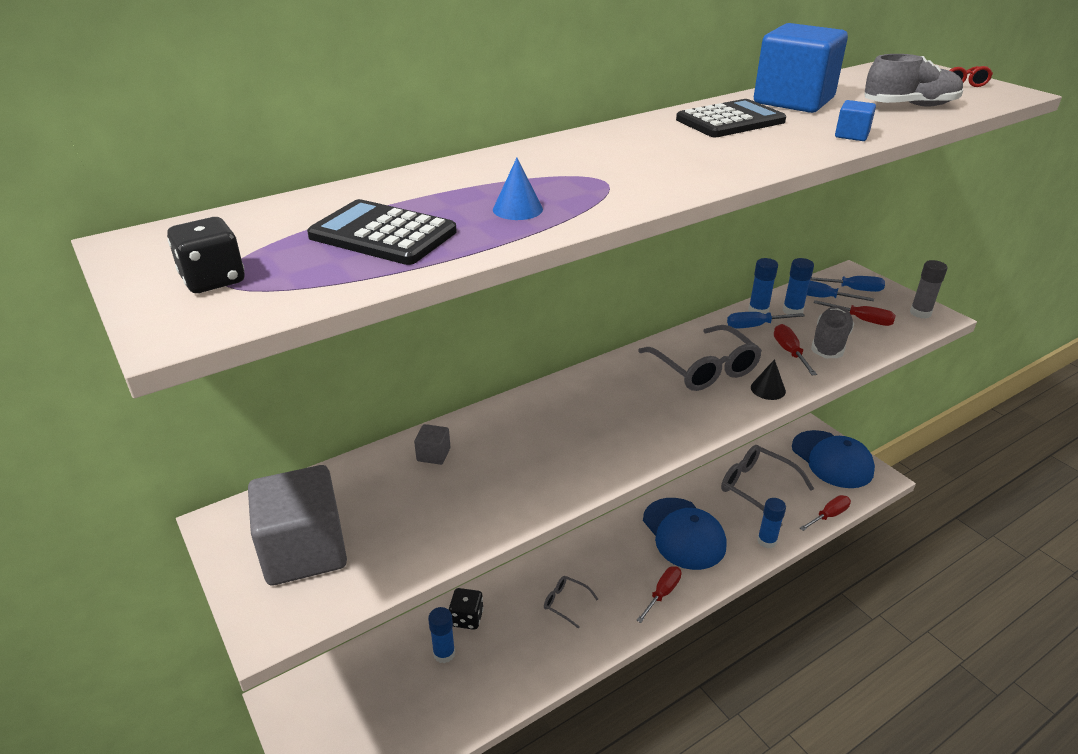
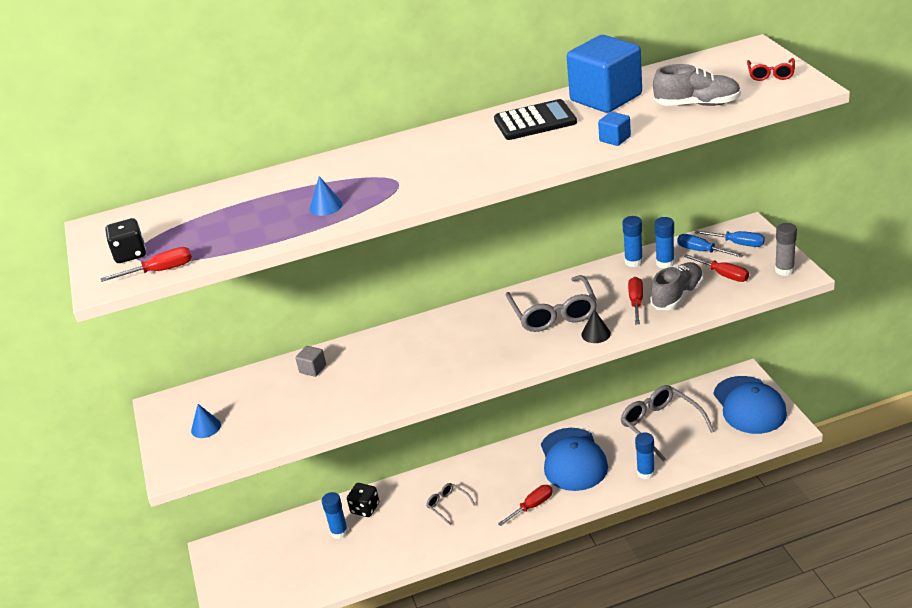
camera: 20 degrees right, 0 degrees up
(304, 551) = (206, 427): grey cube -> blue cone
(383, 234) = (235, 224): black calculator -> none
(755, 326) = (621, 276): blue screwdriver -> none
(828, 515) = (716, 456): red screwdriver -> red screwdriver (160, 271)

